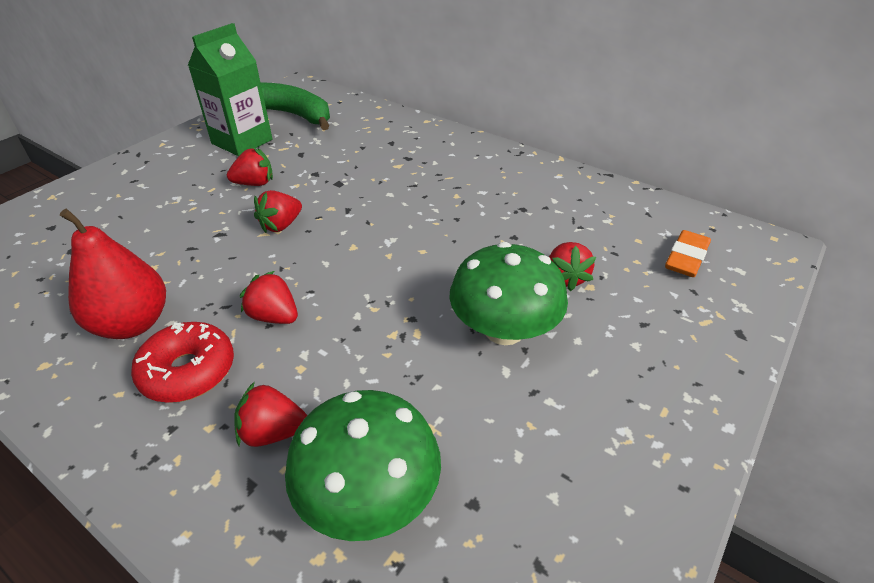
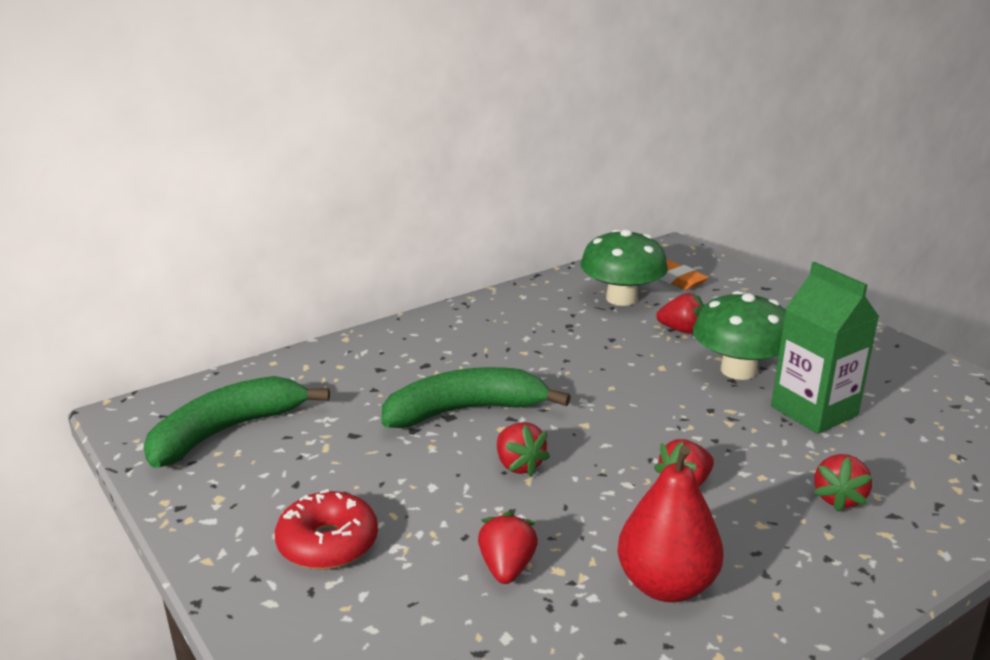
camera: 70 degrees left, 15 degrees down
(188, 371) = (753, 544): red donut -> red donut (328, 543)
(242, 141) = (275, 479): green carton -> green carton (814, 411)
(255, 183) = (406, 477): red strawberry -> red strawberry (507, 568)
(348, 187) = (465, 411): none -> green banana
(369, 495) = (904, 459): green mushroom -> green mushroom (621, 298)

